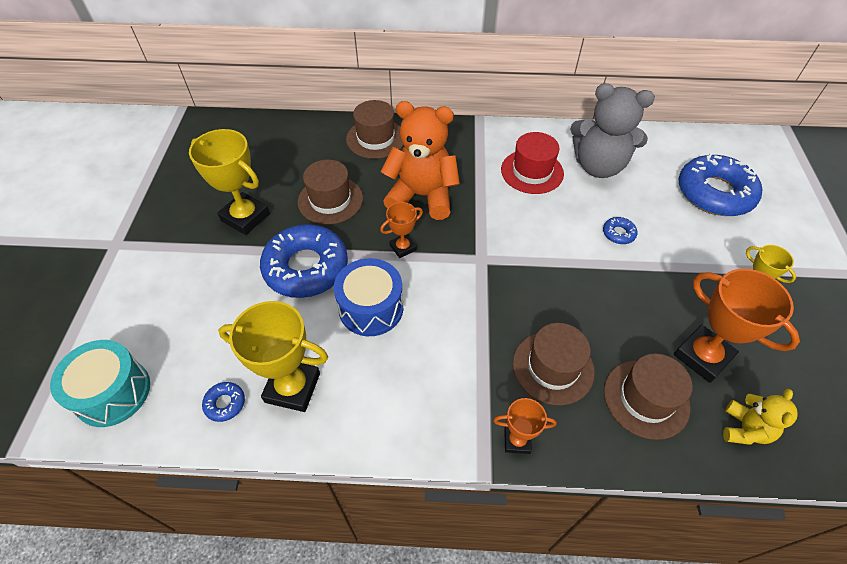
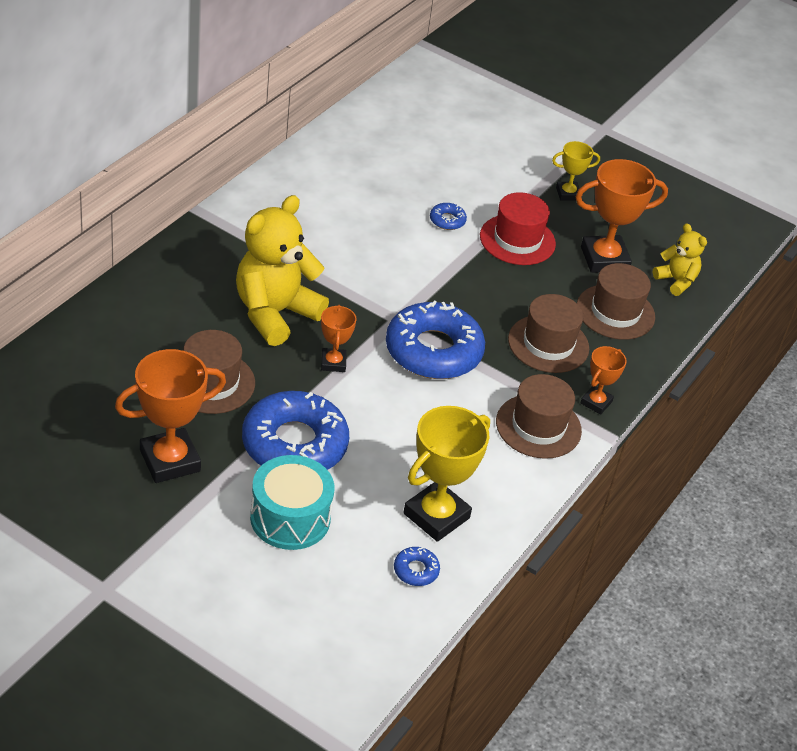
camera: 65 degrees left, 10 degrees down
(113, 392) = (333, 652): turquoise drum -> turquoise drum (290, 518)
(245, 217) = (170, 460): yellow trophy -> orange trophy
(371, 308) = (389, 421): blue drum -> none
(375, 138) = (145, 301): brown hat -> brown hat (538, 426)
(422, 196) = (275, 313): orange teddy bear -> yellow teddy bear
(532, 171) = (318, 222): red hat -> red hat (517, 240)
(598, 166) = (354, 178): grey teddy bear -> none
(714, 193) = (456, 137): blue donut -> blue donut (433, 351)

